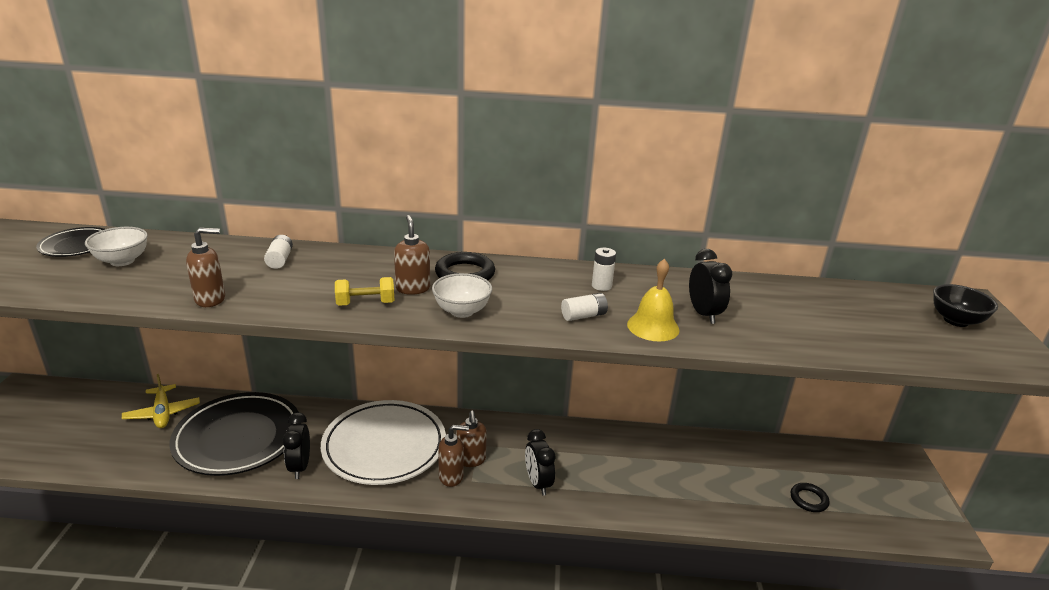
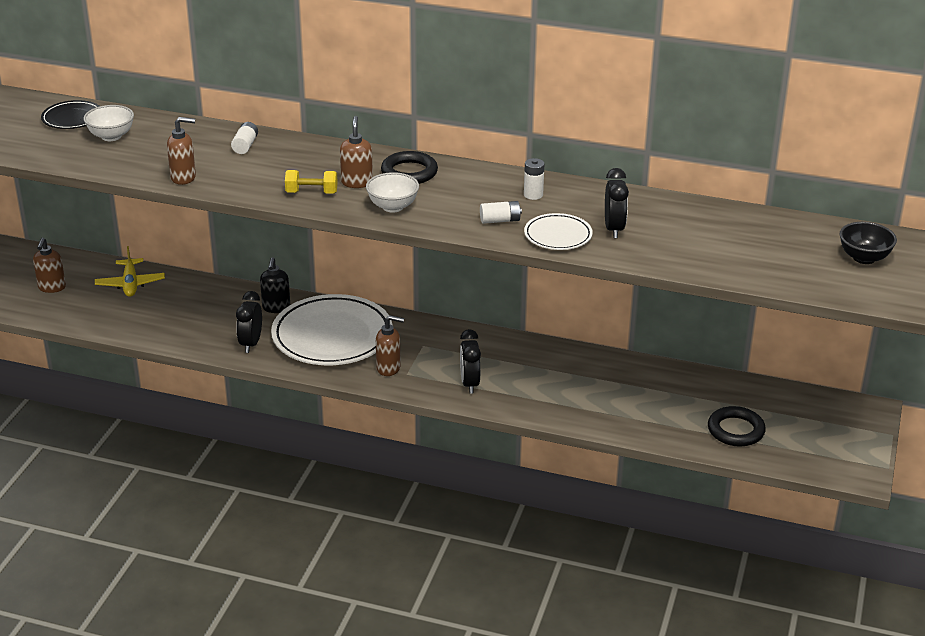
camera: 15 degrees right, 5 degrees up
(238, 438) = (198, 313): black plate -> none
(321, 421) = (276, 308): none -> black soap dispenser
(471, 460) = (412, 357): brown soap dispenser -> brown soap dispenser (52, 288)
(653, 327) = (558, 235): yellow bell -> white plate
(808, 499) = (735, 430): black ring -> black ring, size x1.52

